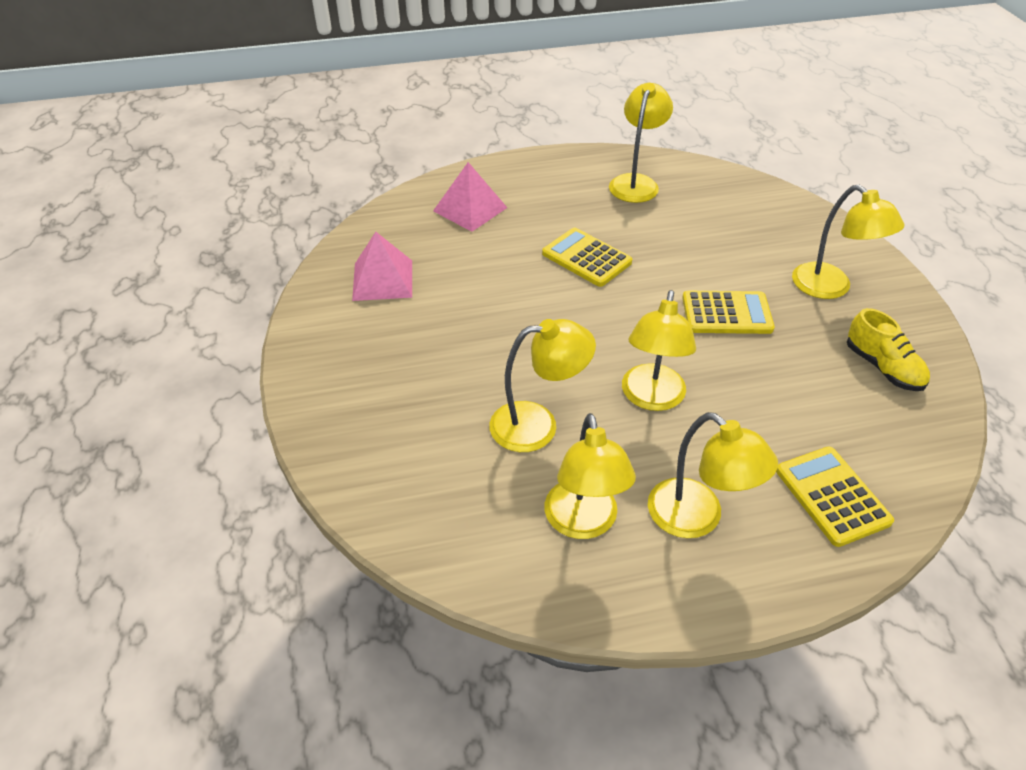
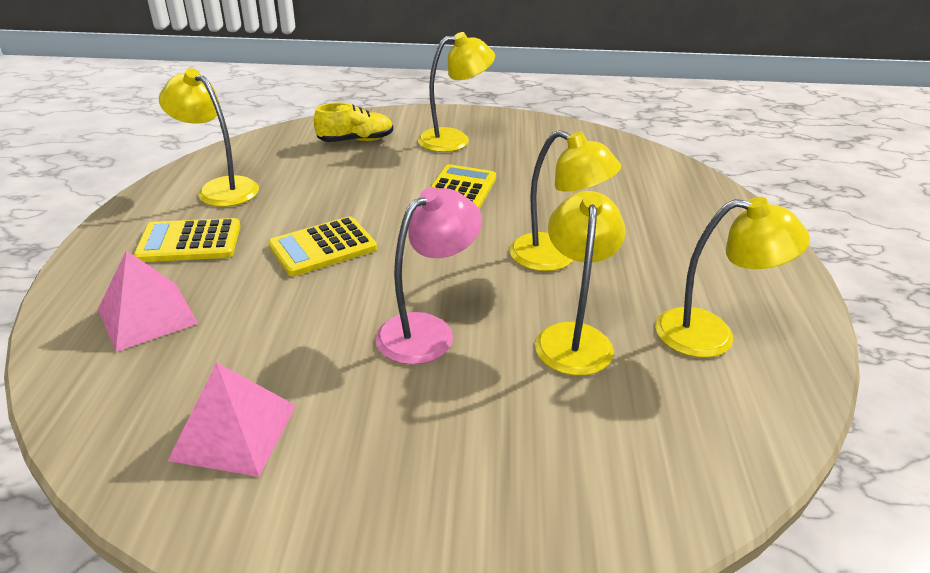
camera: 75 degrees left, 10 degrees down
(510, 339) = (427, 330): none -> pink lamp
(697, 518) = (706, 269): yellow lamp -> none
(832, 496) = (685, 202): yellow calculator -> yellow calculator (189, 242)
(883, 367) = (555, 146): yellow shoe -> yellow shoe (356, 140)

